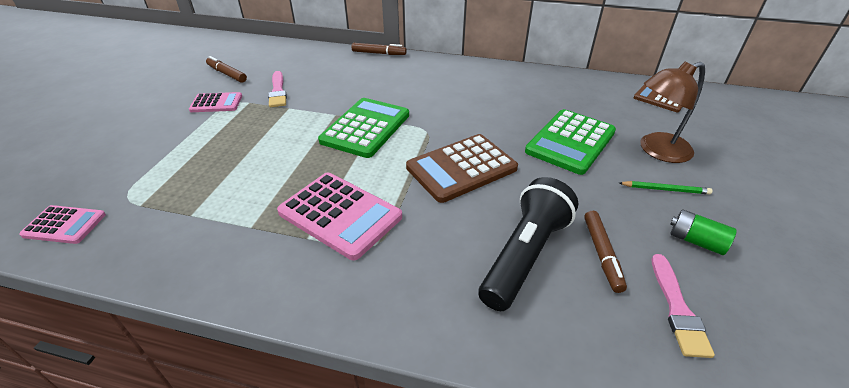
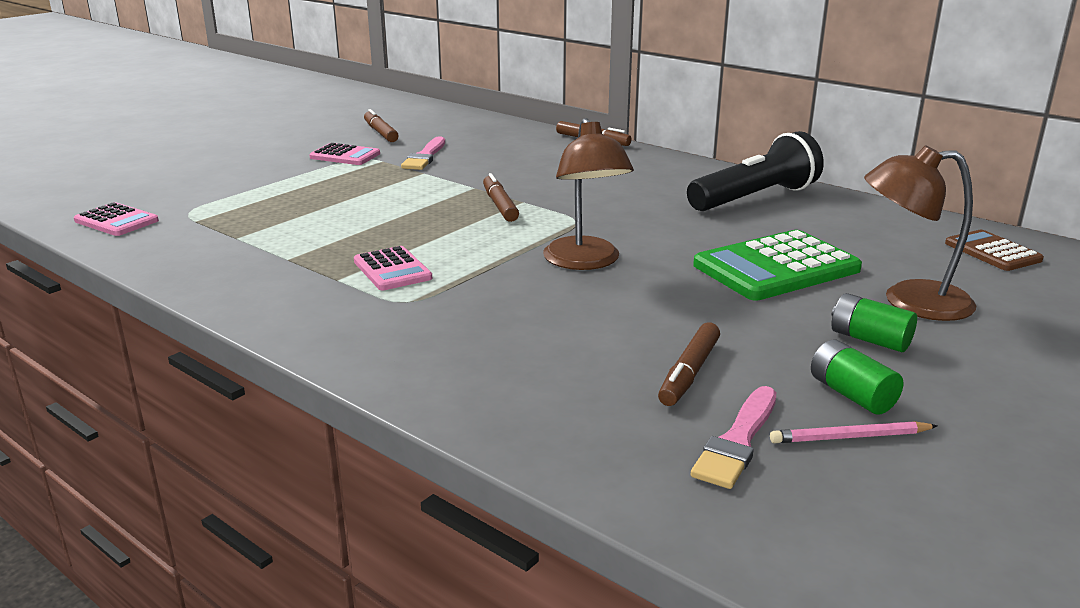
camera: 25 degrees right, 15 degrees down
(340, 215) = (392, 270): pink calculator -> pink calculator, size x0.57
(365, 128) = (499, 205): green calculator -> brown marker
(461, 168) = (585, 262): brown calculator -> brown lamp
(524, 255) = (580, 350): black flashlight -> black flashlight (754, 198)
(665, 189) = (869, 339): green pencil -> green battery
(725, 279) = (850, 437): none -> pink pencil

